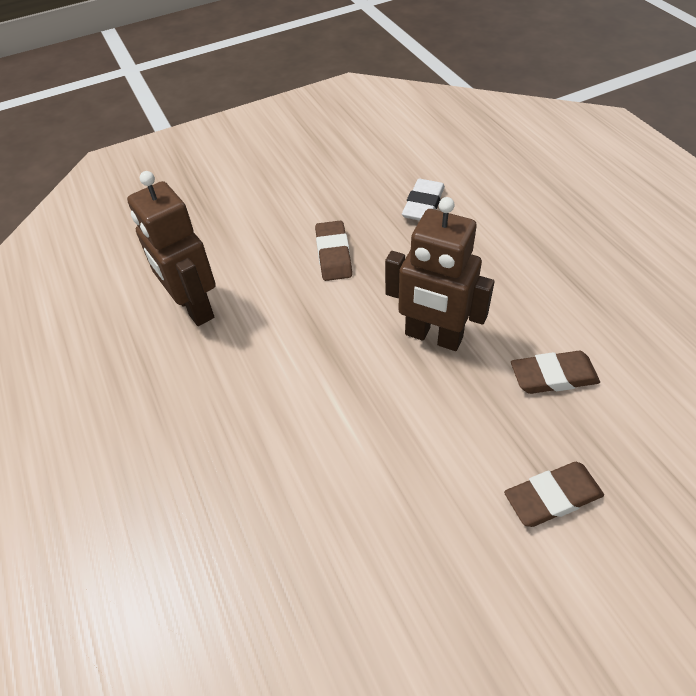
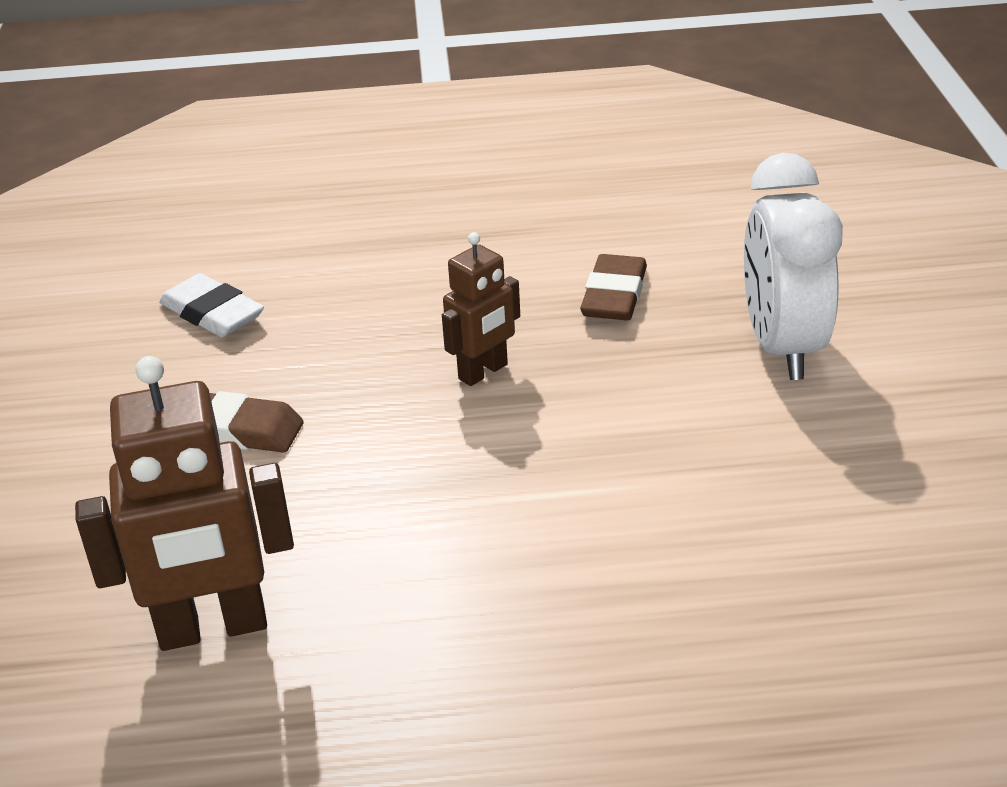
camera: 70 degrees left, 15 degrees down
(433, 337) = (483, 372): brown robot -> brown robot, size x0.59
(552, 497) = (782, 347): brown eraser -> white clock

